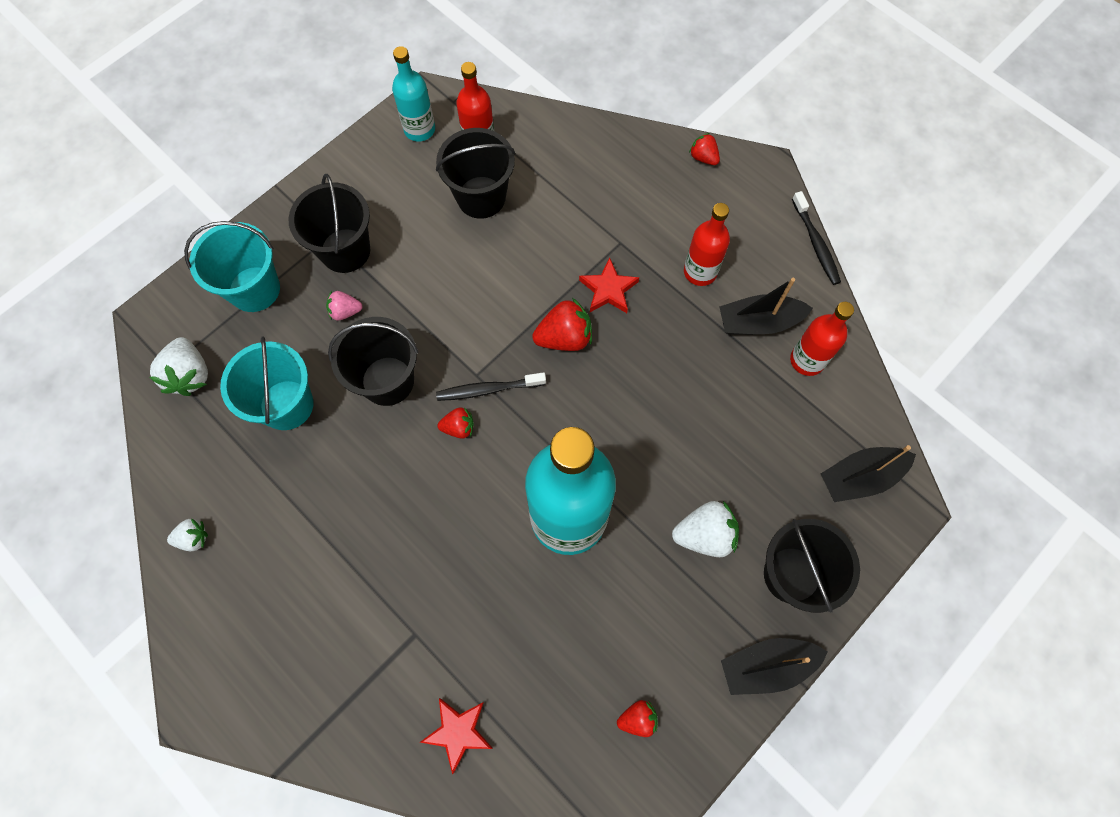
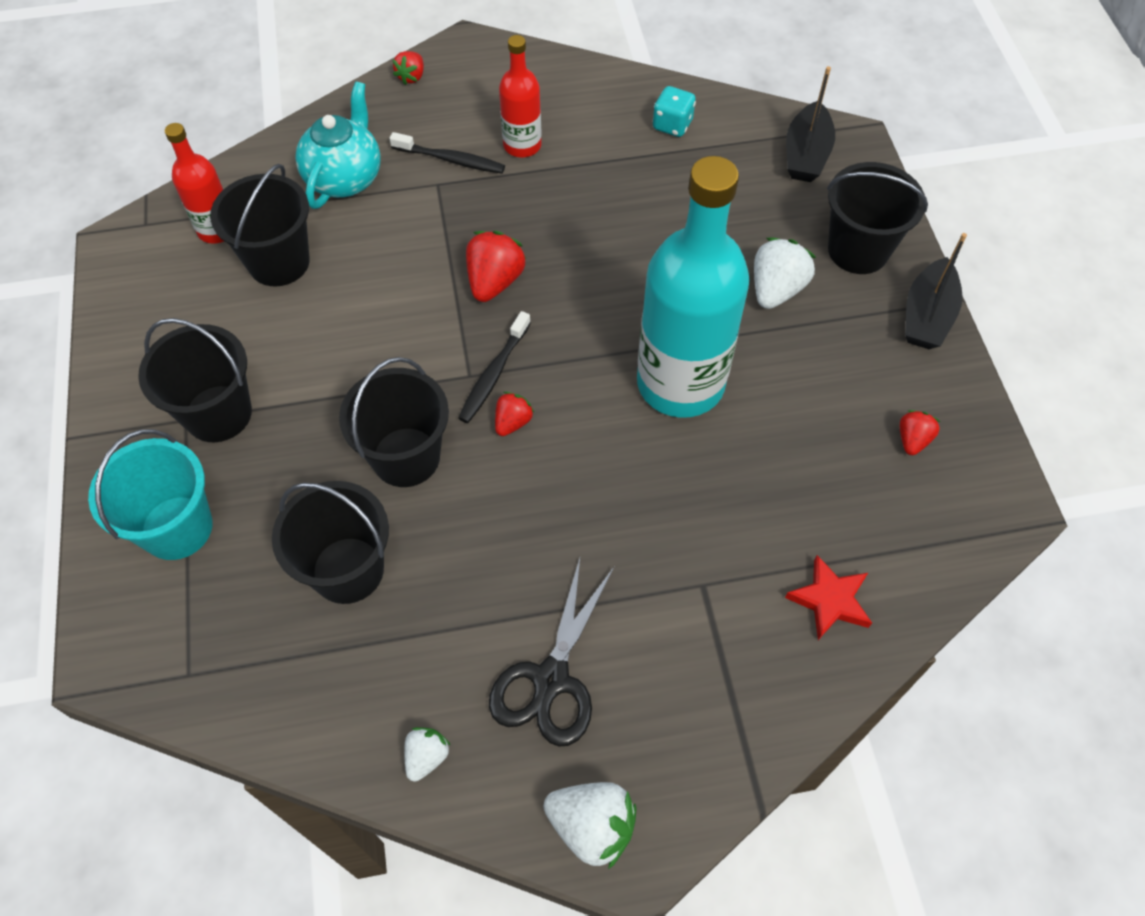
camera: 55 degrees left, 10 degrees down
(190, 375) = (220, 654): white strawberry -> white strawberry (592, 826)
(286, 405) = (348, 570): turquoise bucket -> black bucket
(286, 579) = (551, 680): none -> black scissors
(345, 311) = (290, 453): pink strawberry -> none
(419, 129) = (146, 269): turquoise bottle -> none
(579, 184) = (345, 178): none -> turquoise teapot
(608, 290) = (477, 220): red star -> none
(703, 157) = (411, 77): red strawberry -> red strawberry turned 60 degrees counterclockwise
(758, 322) = (608, 135): black boat -> none
(807, 360) = (672, 125): red bottle -> turquoise dice
(815, 243) = (569, 55): black toothbrush -> black toothbrush (450, 159)

